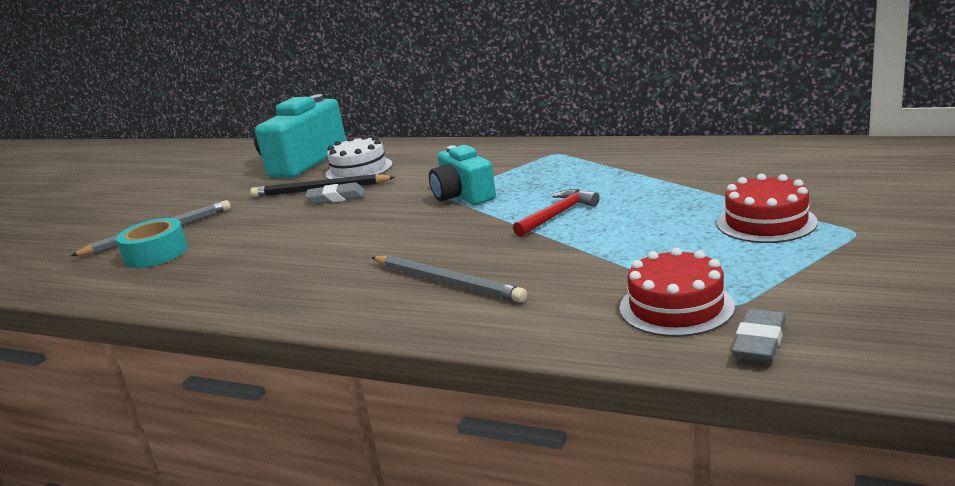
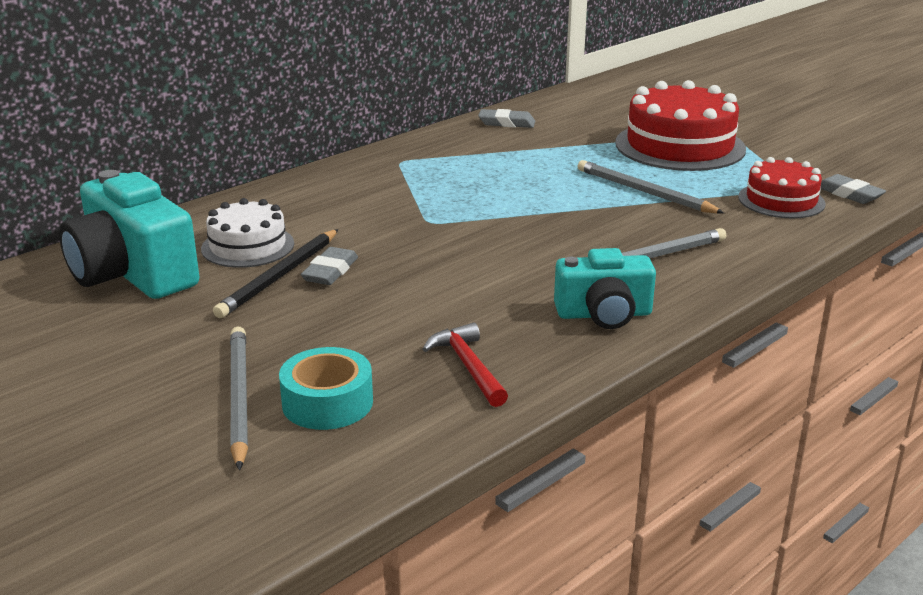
camera: 70 degrees left, 5 degrees up
(463, 196) = (446, 215): turquoise camera -> turquoise camera (604, 314)
(557, 215) = (563, 194): red hammer -> red hammer (468, 367)
(606, 241) = (644, 192): none -> grey pencil
(699, 152) = (506, 123): none -> grey eraser
(766, 222) = (680, 146): red cake -> red cake, size x1.71

